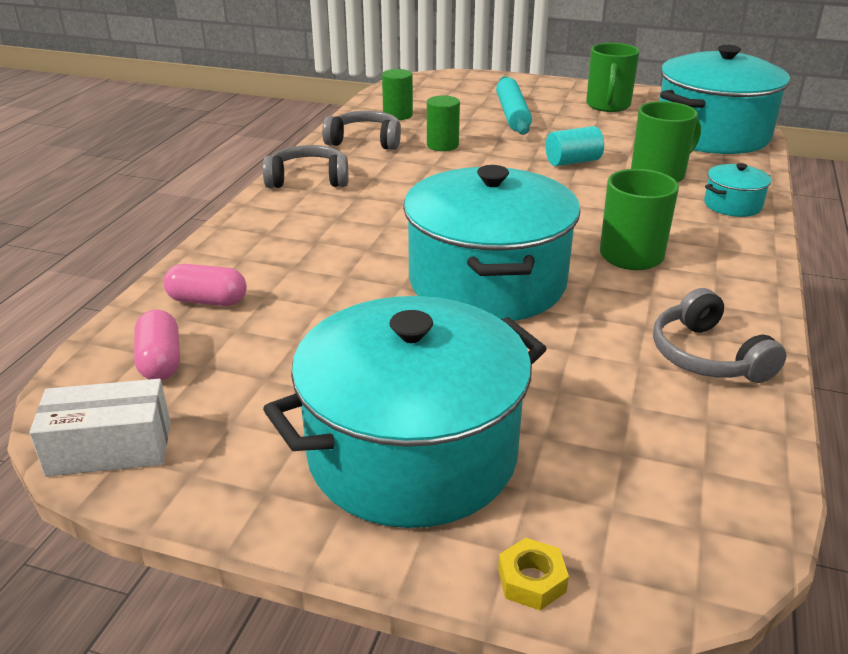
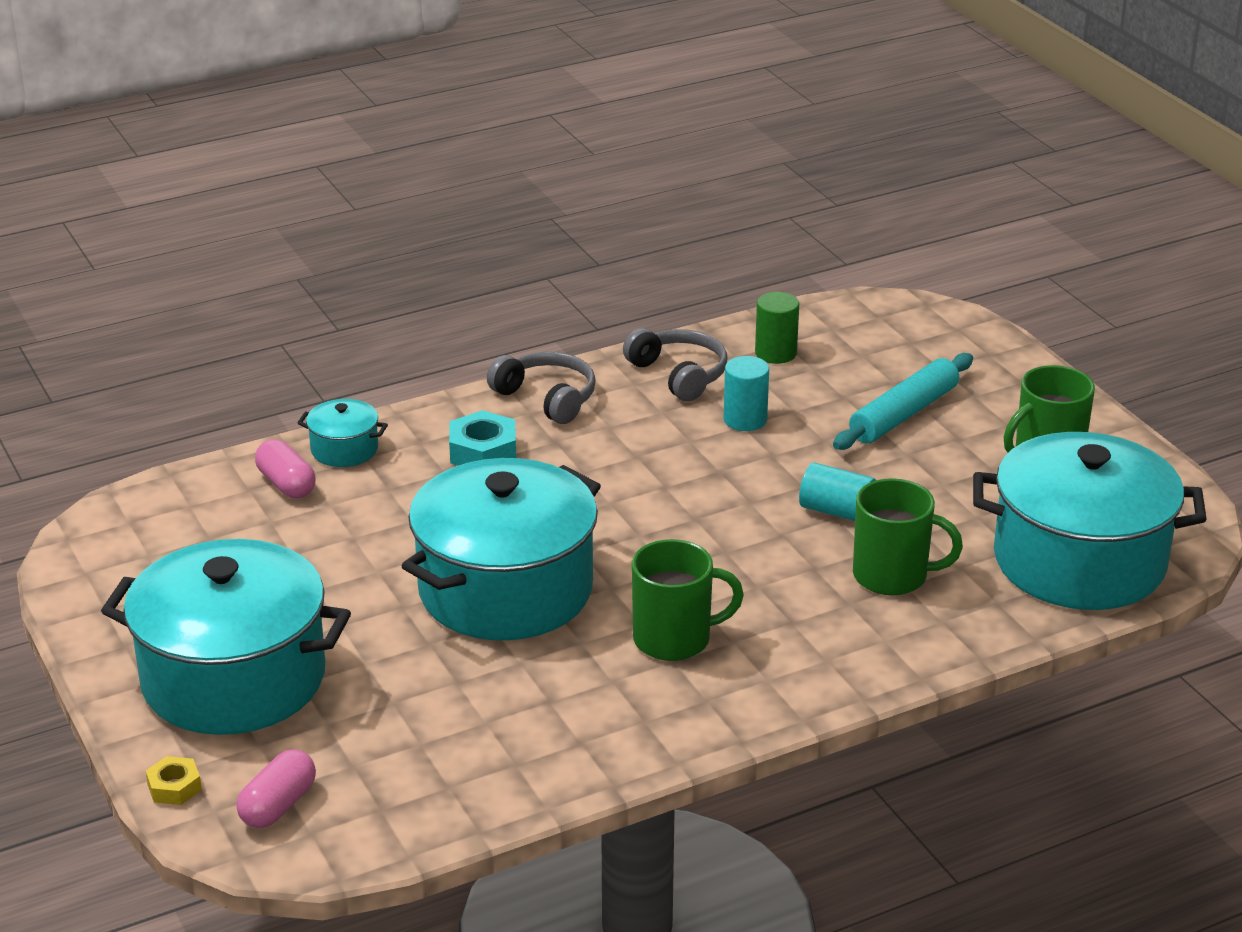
camera: 45 degrees right, 0 degrees up
(110, 448) = (86, 563): white box -> none
(160, 361) = (190, 517): pink capsule -> pink capsule (278, 805)
(320, 220) = (483, 451): none -> turquoise nut
(442, 145) = (745, 420): green cylinder -> turquoise cylinder
(707, 356) = (545, 751): grey headphones -> none
(732, 205) = (888, 651): turquoise pot -> turquoise pot (344, 449)

